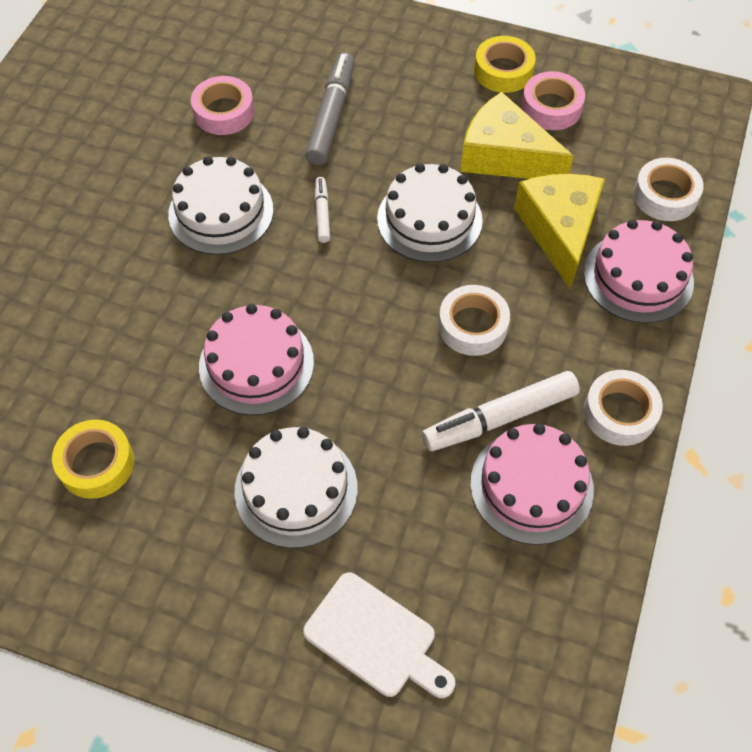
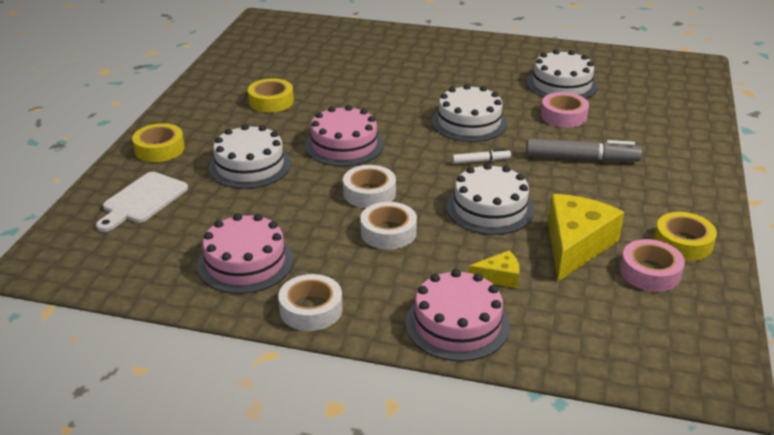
camera: 85 degrees right, 25 degrees down
(138, 98) = (561, 84): none -> white cake
(223, 630) = (159, 149): none -> yellow tape
(499, 417) = (305, 246): white marker -> none
(559, 230) = (499, 277): yellow cheese -> yellow cheese, size x0.49
(665, 196) = (564, 346): white tape -> white tape (369, 193)

